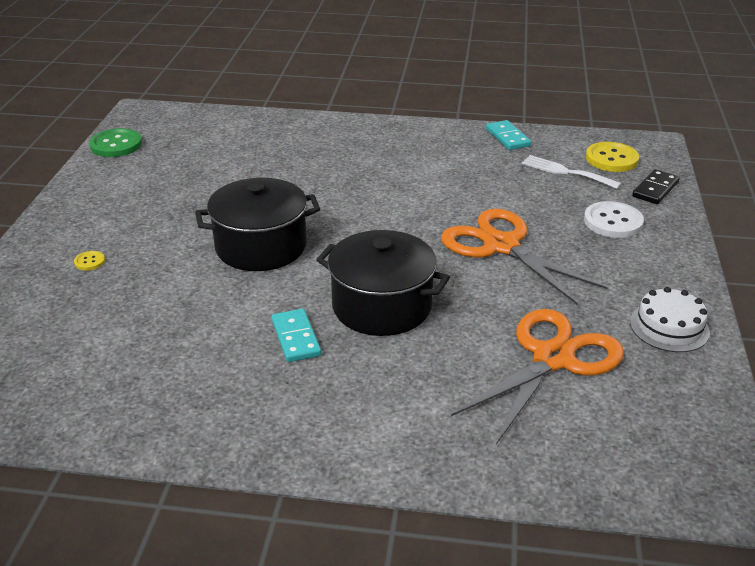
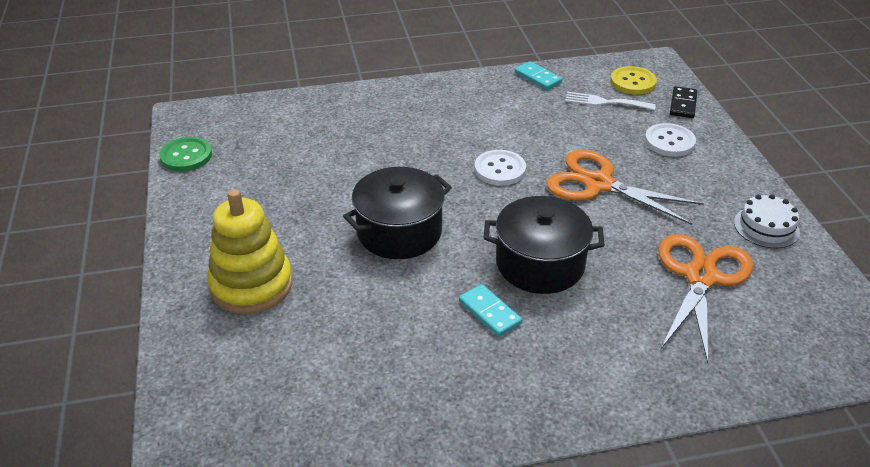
camera: 20 degrees left, 5 degrees up
(89, 261) = (251, 285): yellow button -> yellow stacking toy
(404, 212) = (500, 169): none -> white button

